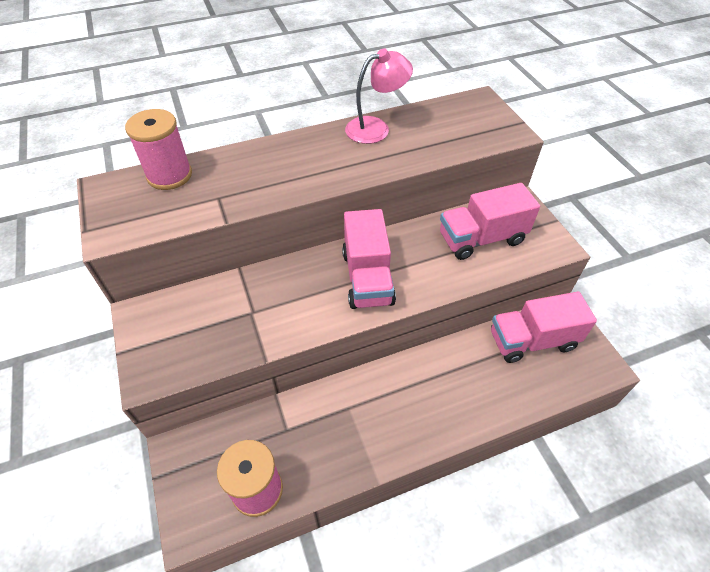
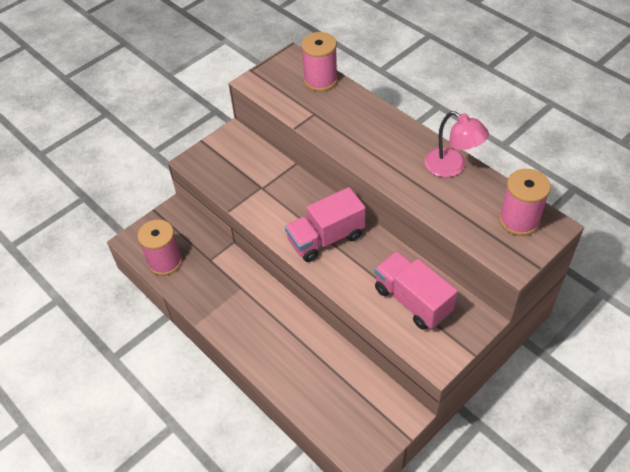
camera: 70 degrees right, 0 degrees up
(465, 113) = (519, 220): none -> pink spool
(532, 340) = (361, 394): pink truck -> none

